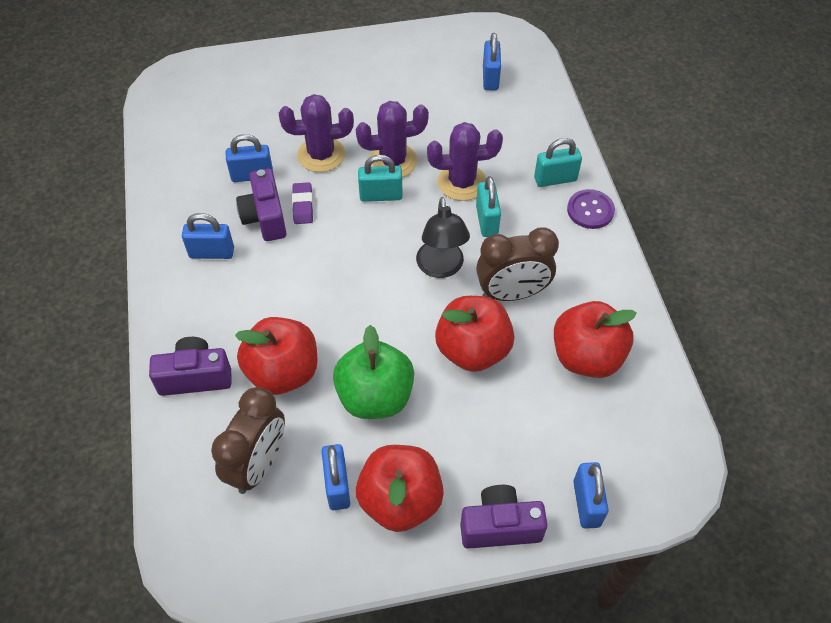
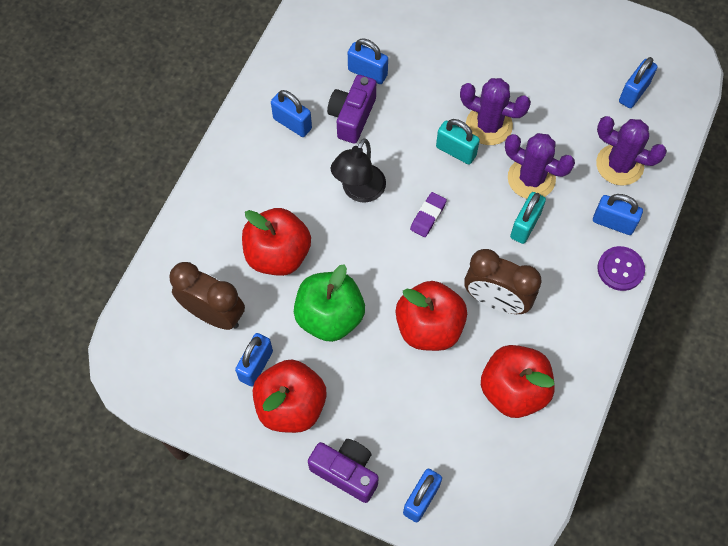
camera: 35 degrees right, 10 degrees up
(195, 377) = (215, 219): purple camera -> none
(258, 465) = (214, 314): brown clock -> brown clock turned 120 degrees counterclockwise
(303, 206) = (388, 123): purple eraser -> purple eraser (428, 216)
(321, 155) = (435, 85): purple cactus -> purple cactus (619, 165)
(441, 268) = (457, 244): black lamp -> black lamp (359, 191)
(555, 179) = (613, 223): turquoise padlock -> blue padlock

